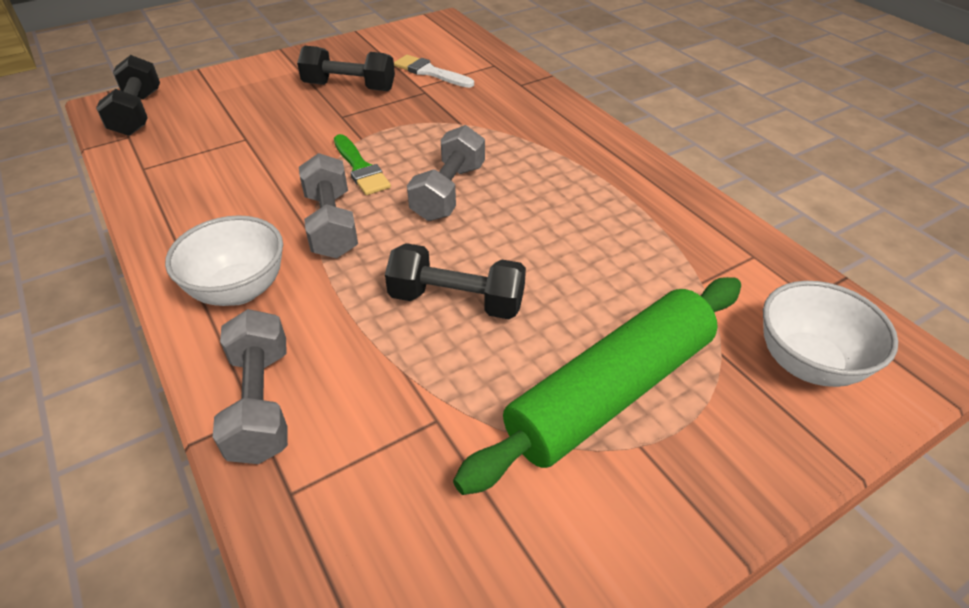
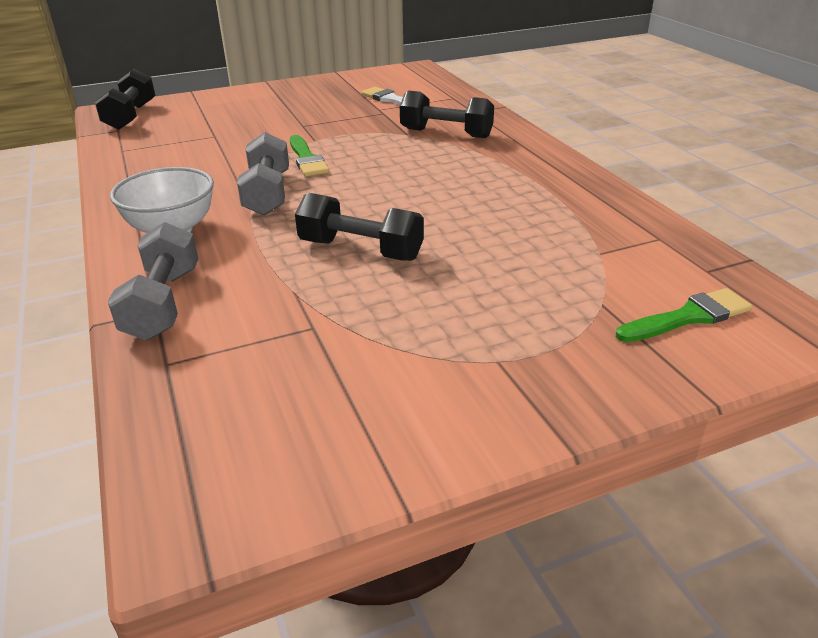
camera: 10 degrees right, 10 degrees down
(349, 87) = (317, 107): black dumbbell -> black dumbbell (446, 133)
(448, 192) = (380, 178): grey dumbbell -> none
(611, 392) = (483, 322): green rolling pin -> none
(808, 363) = (688, 317): white bowl -> green brush

